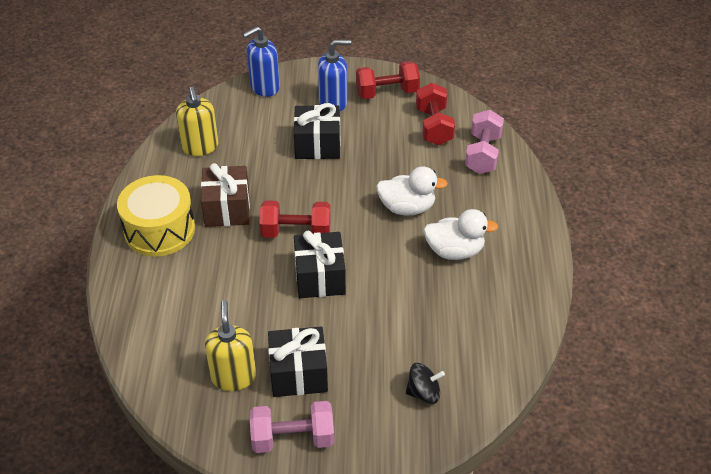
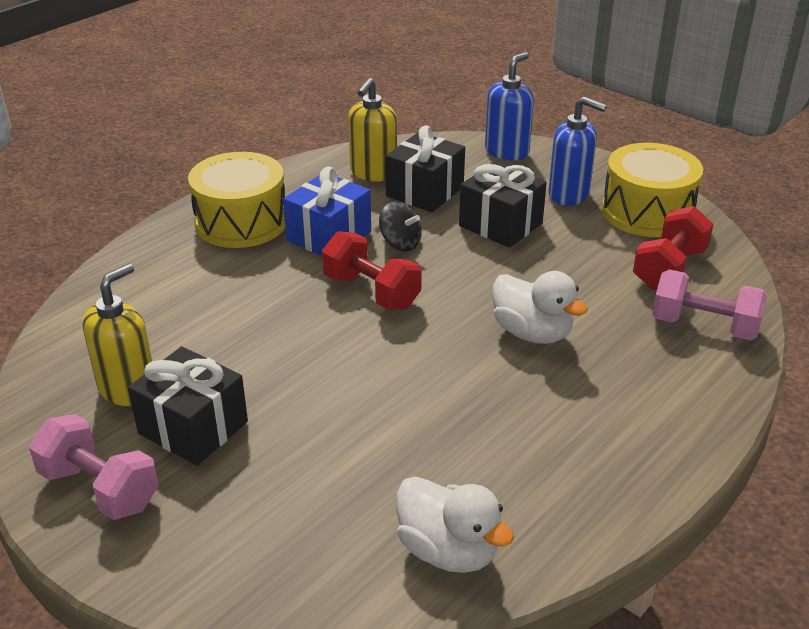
camera: 40 degrees right, 10 degrees down
(227, 209) = (329, 236): brown gift -> blue gift
(264, 87) = (507, 151): blue soap dispenser -> blue soap dispenser turned 120 degrees clockwise
(320, 277) = (340, 347): black gift -> black gift (424, 191)
(387, 93) = (647, 212): red dumbbell -> yellow drum
(424, 393) = (301, 541): black spinning top -> black spinning top (400, 243)
(454, 251) = (538, 409): white duck -> white duck (448, 550)
(482, 154) = (704, 326): pink dumbbell -> pink dumbbell turned 60 degrees clockwise

